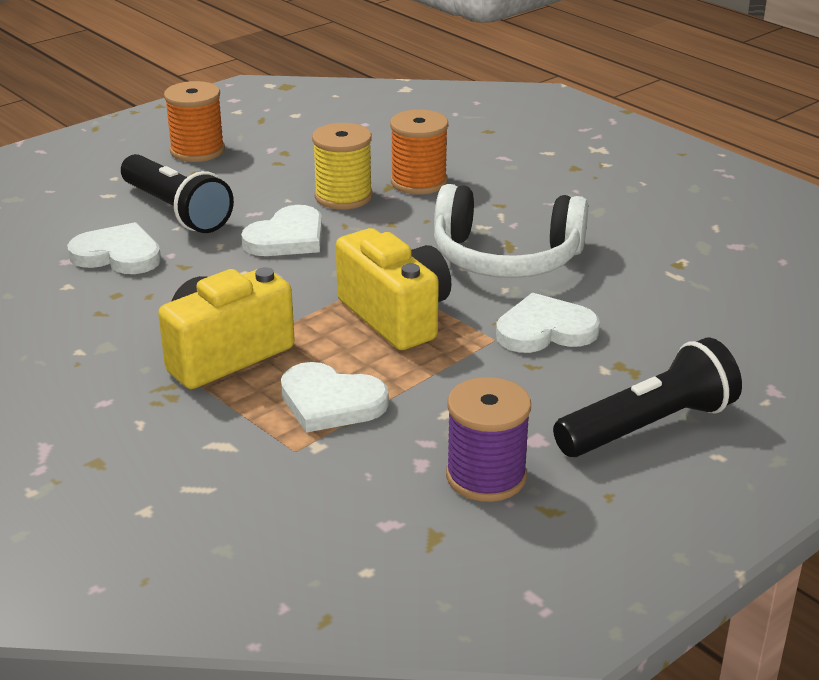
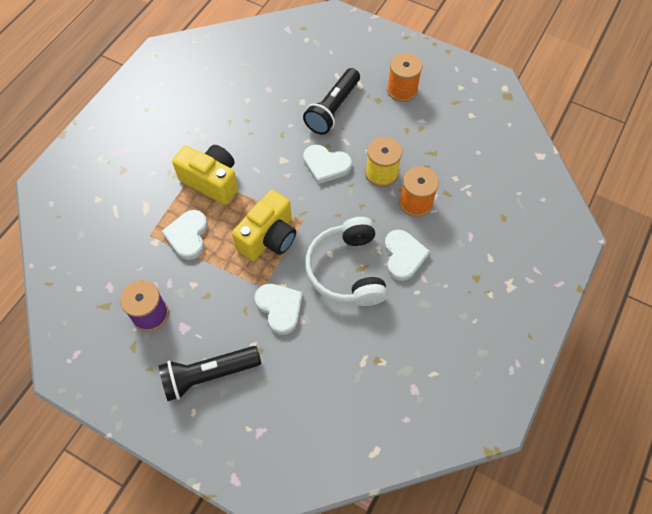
camera: 70 degrees right, 30 degrees up
(118, 255) = (281, 105): white heart -> white heart (403, 256)
(648, 426) = (208, 375): black flashlight -> black flashlight turned 120 degrees clockwise

